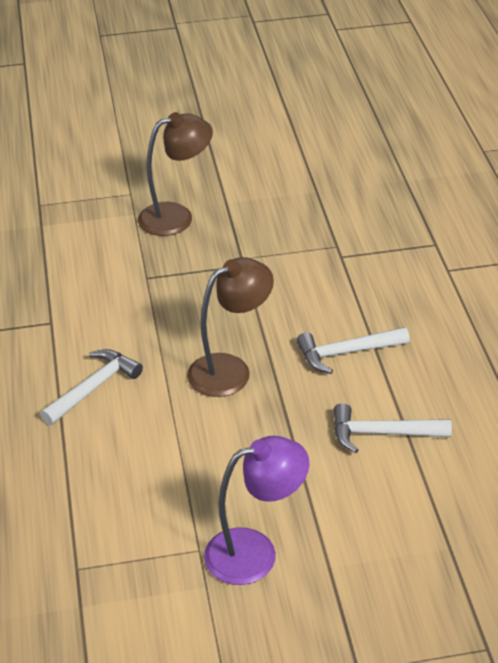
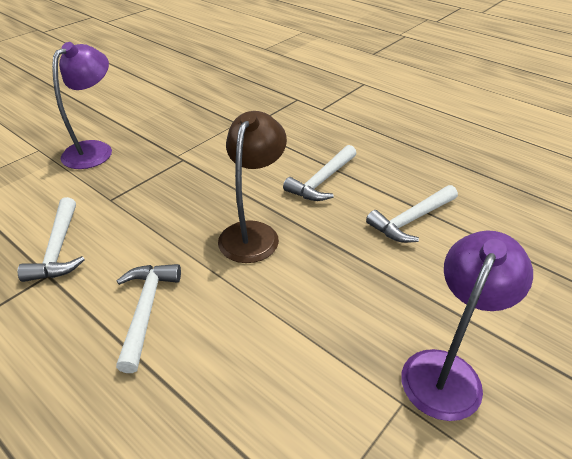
camera: 40 degrees left, 0 degrees up
(74, 304) = (58, 249): none -> white hammer
(176, 216) = (95, 150): brown lamp -> purple lamp

